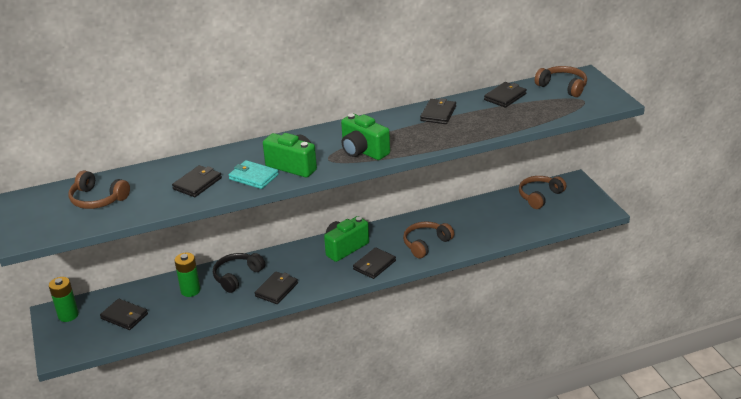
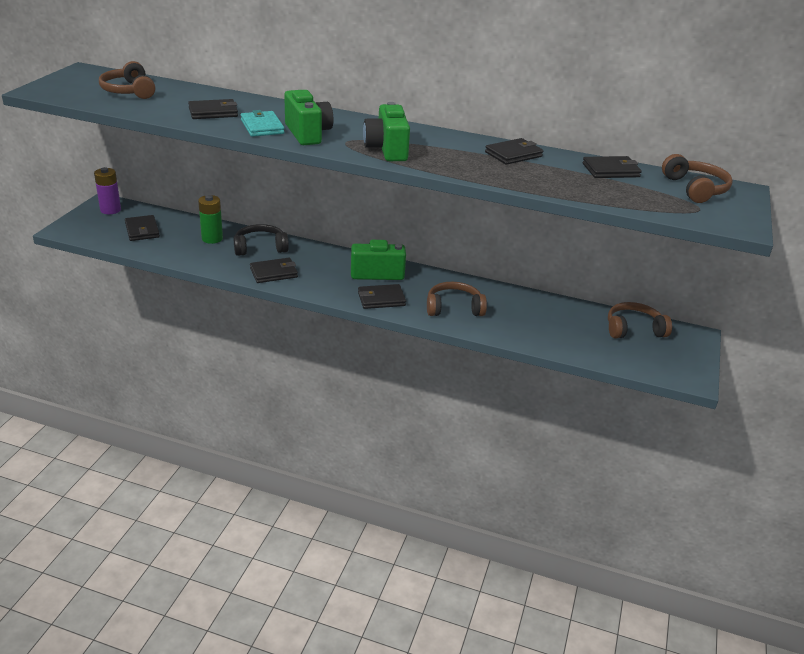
camera: 35 degrees right, 0 degrees up
(68, 315) = (110, 210): green battery -> purple battery

